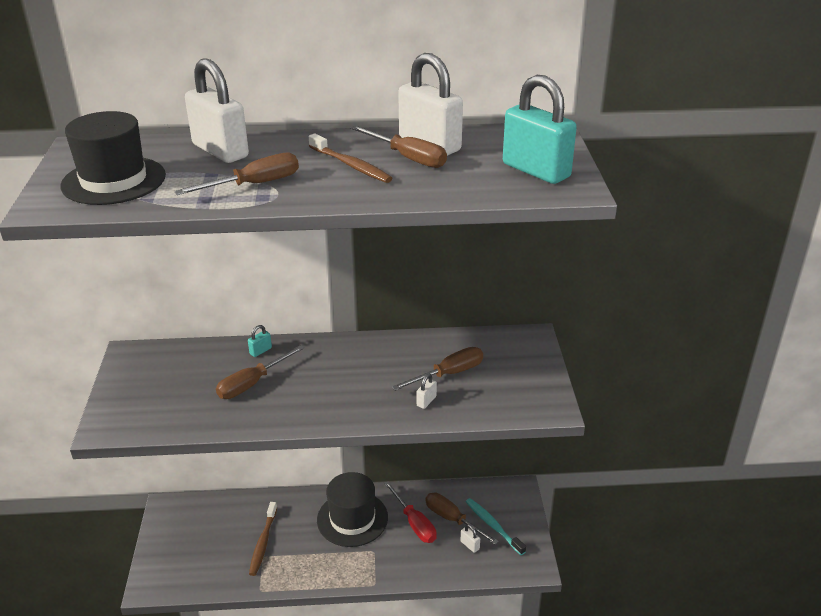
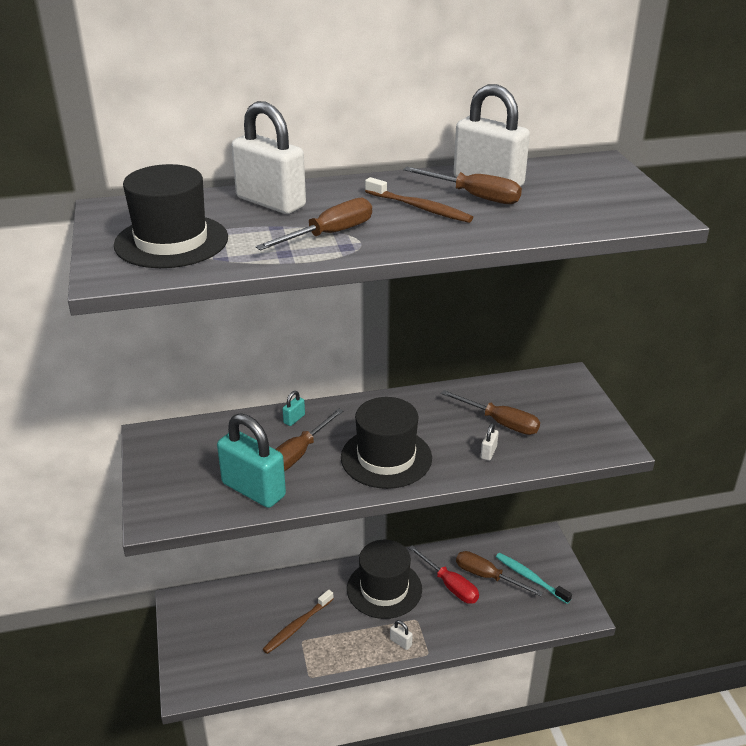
camera: 10 degrees left, 0 degrees up
(263, 543) = (297, 626): brown toothbrush -> brown toothbrush turned 45 degrees clockwise
(329, 395) = (386, 457): none -> black hat
(449, 374) = (500, 422): brown screwdriver -> brown screwdriver turned 75 degrees clockwise
(470, 545) = (513, 600): white padlock -> white padlock (401, 642)
(536, 171) = (611, 200): turquoise padlock -> turquoise padlock (253, 490)

